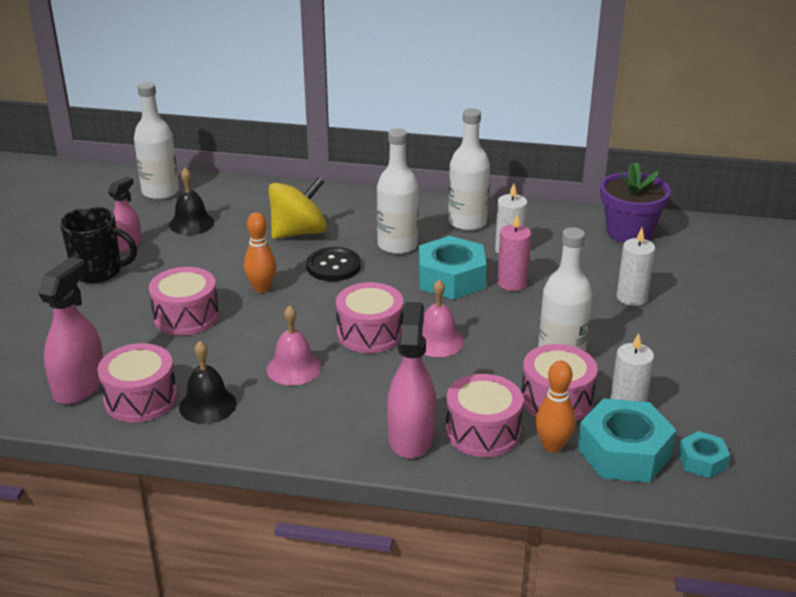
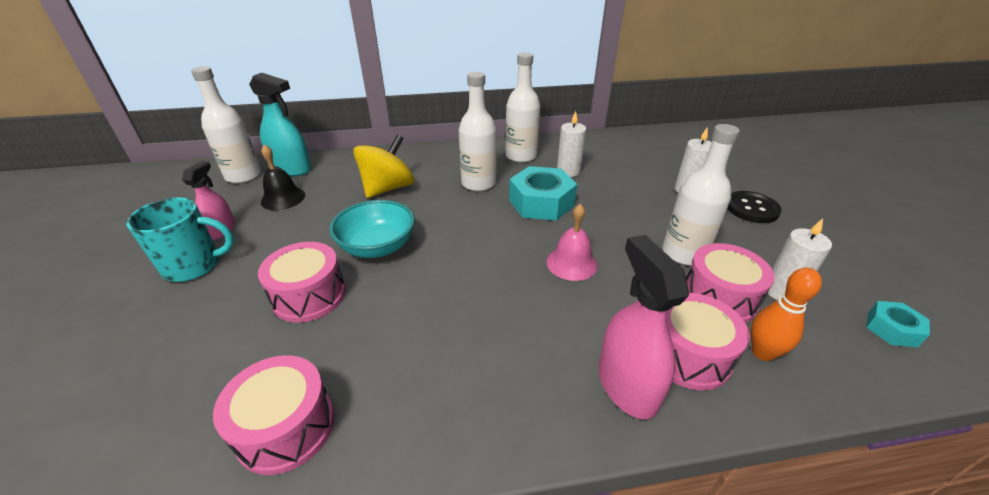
camera: 20 degrees left, 5 degrees up
(79, 386) = (195, 431): pink spray bottle -> none
(98, 271) = (194, 266): black mug -> turquoise mug
(207, 405) = (377, 411): black bell -> none
(210, 192) = (291, 169): none -> turquoise spray bottle
(262, 288) = (377, 247): orange bowling pin -> turquoise bowl
(293, 368) = (453, 330): pink bell -> none
(333, 266) = (434, 212): black button -> black button (751, 208)
(370, 333) = (506, 270): pink drum -> none
(512, 283) = (591, 196): pink candle -> none
(624, 452) = (825, 340): turquoise nut -> none
(629, 232) = (639, 143): purple flower pot -> none

